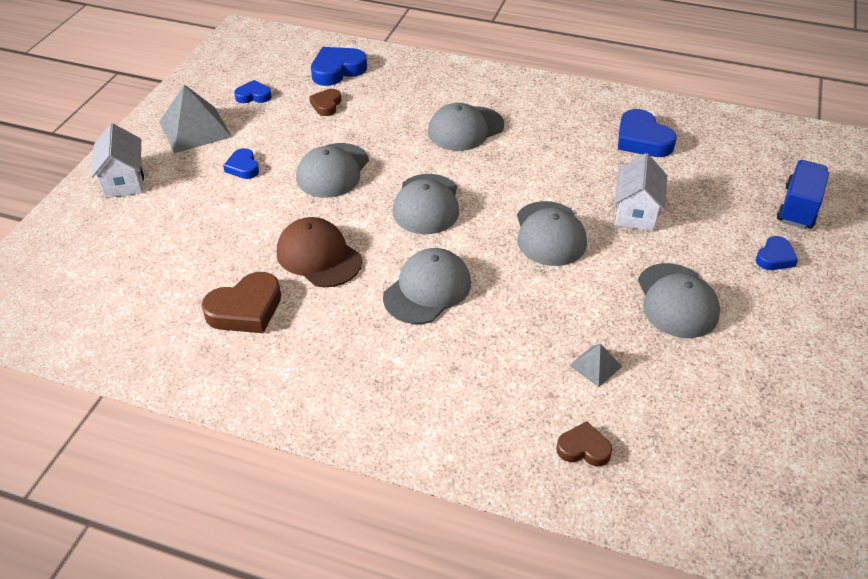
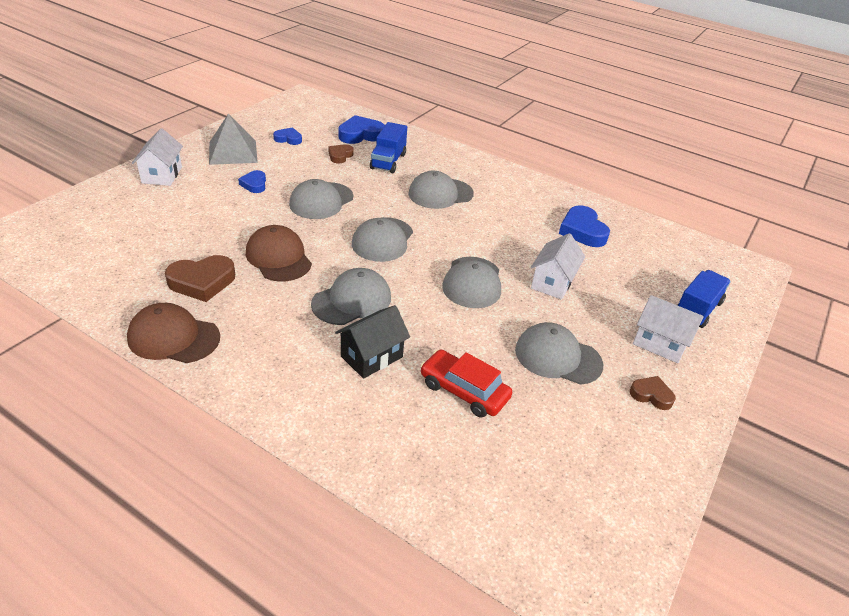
camera: 10 degrees right, 5 degrees down
(248, 386) = (173, 337): none -> brown cap
(386, 99) = (388, 161): none -> blue truck
(480, 352) = (371, 356): none -> black house
(583, 448) = (422, 453): brown heart -> brown heart (651, 395)
(595, 366) = (464, 391): grey pyramid -> red car
(676, 301) = (557, 357): grey cap -> grey cap turned 105 degrees clockwise
(774, 257) = (659, 343): blue heart -> white house

